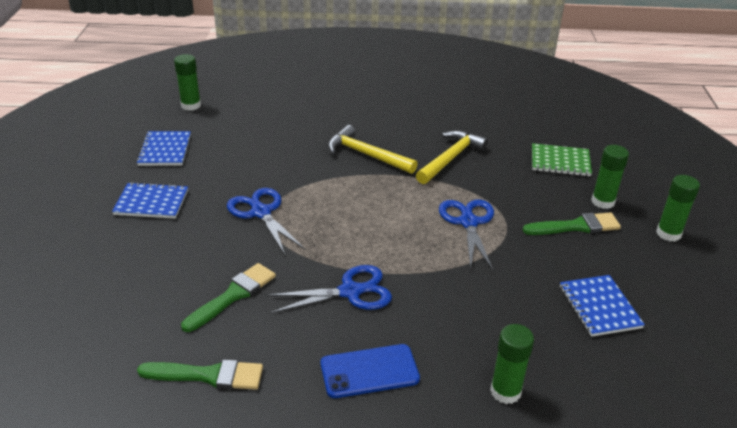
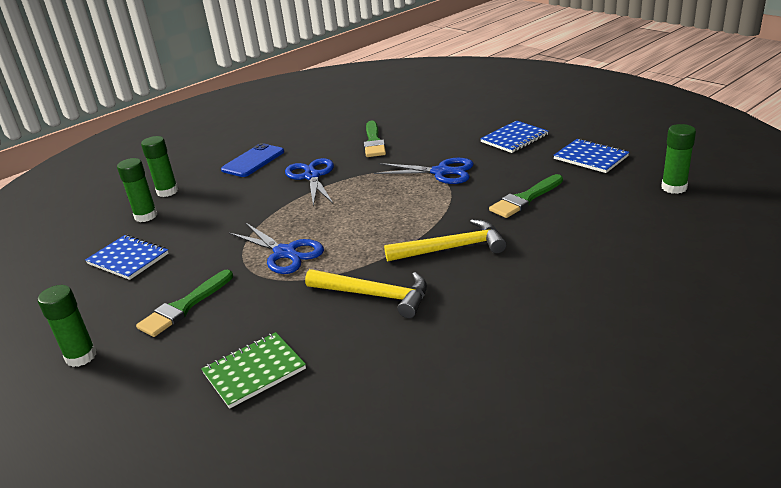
camera: 140 degrees right, 5 degrees down
(208, 375) = (330, 123): green brush -> green brush (525, 199)
(350, 291) = (312, 176): blue scissors -> blue scissors turned 135 degrees clockwise
(450, 158) = (374, 295): yellow hammer -> yellow hammer turned 60 degrees counterclockwise
(603, 202) = (171, 350): green glue stick -> green glue stick (146, 216)

